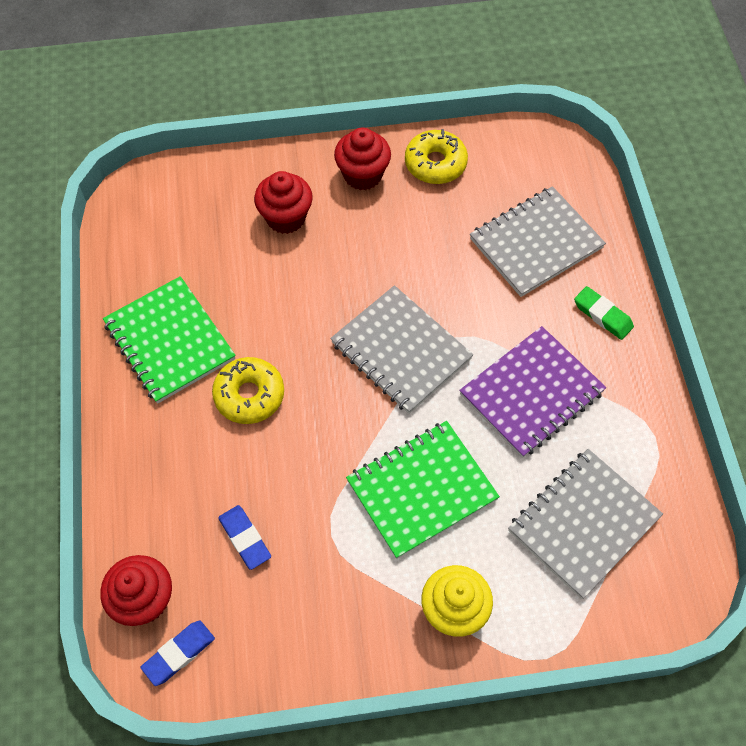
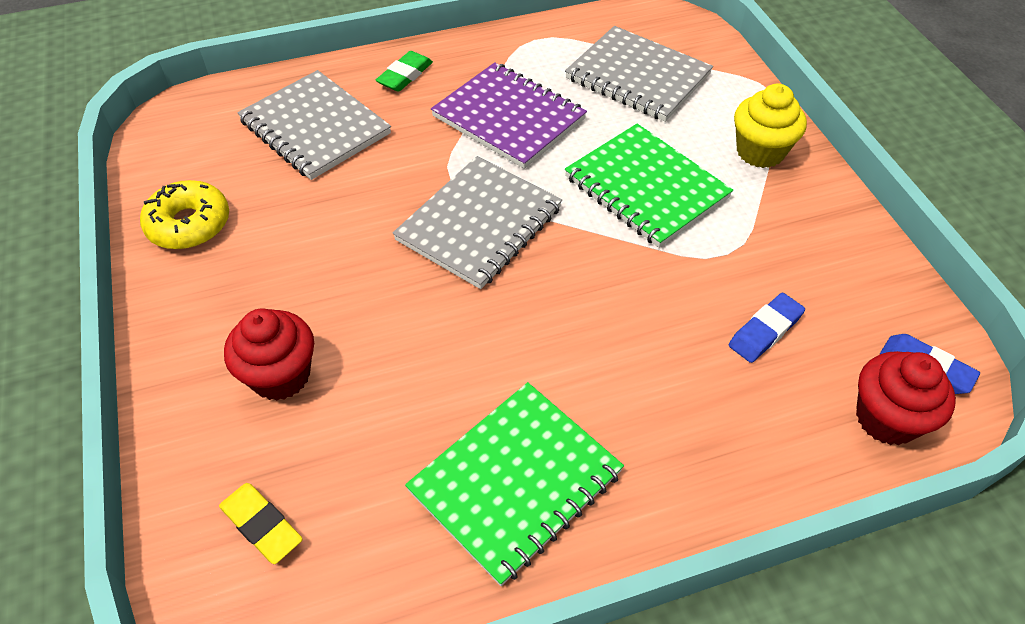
camera: 100 degrees left, 10 degrees down
(182, 208) = (262, 525): none -> yellow eraser
(249, 395) = (577, 364): yellow donut -> none
(363, 175) = (204, 297): red cupcake -> none

